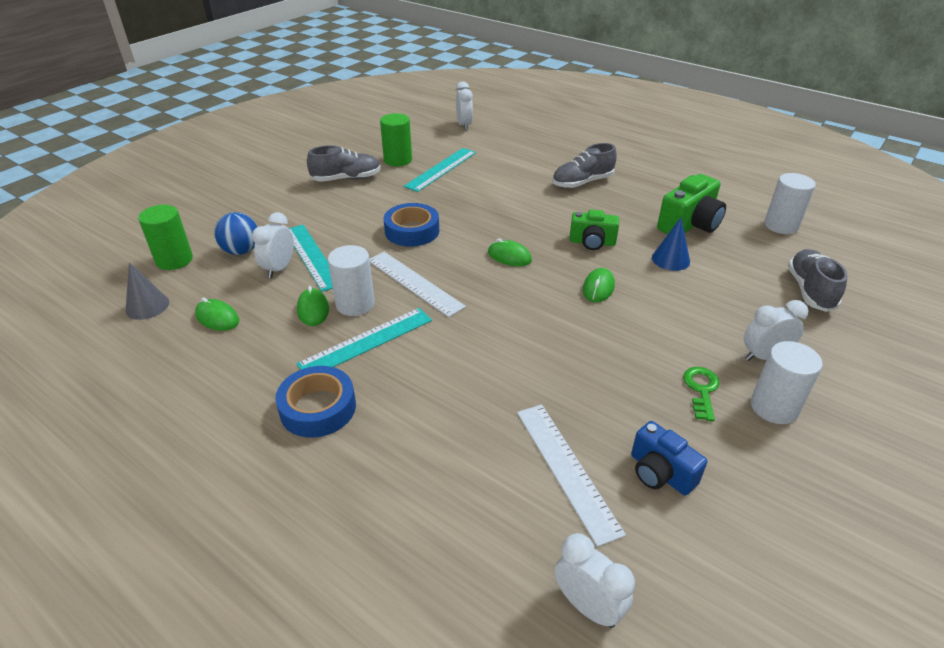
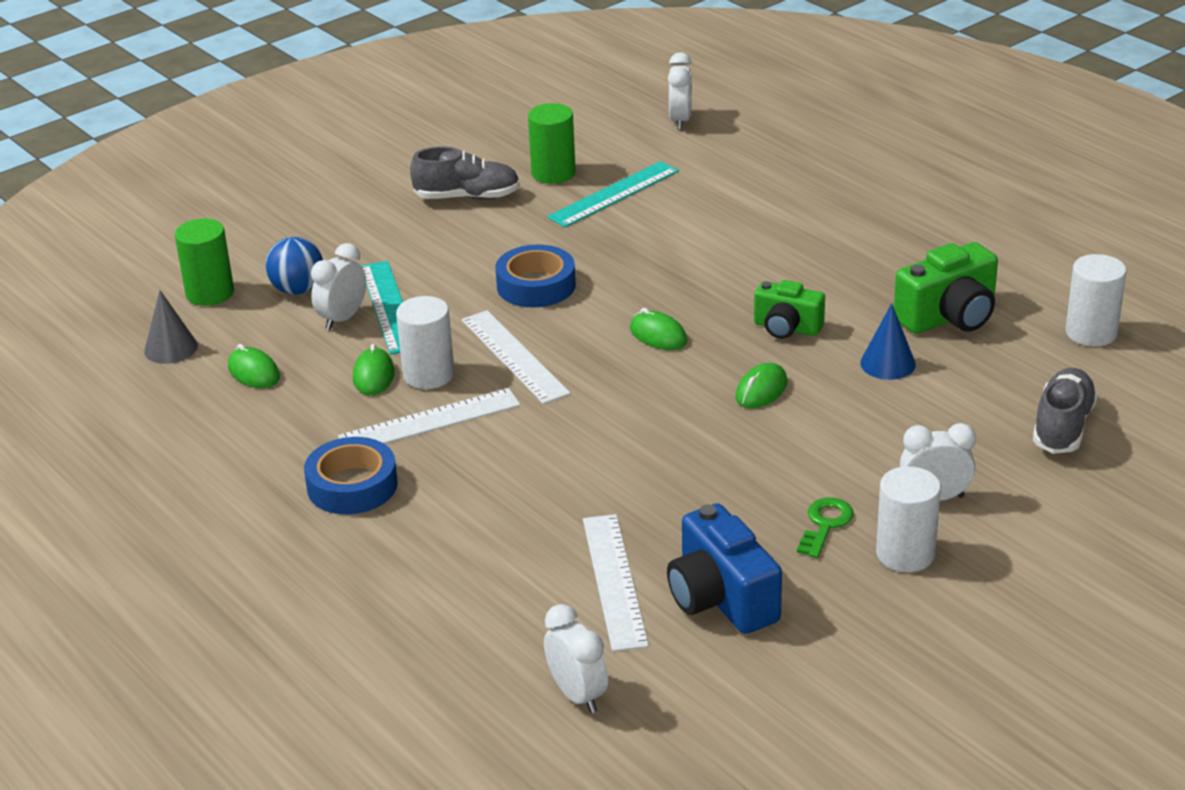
camera: 15 degrees right, 5 degrees down
(366, 341) = (430, 421): turquoise ruler -> white ruler
(582, 182) = (822, 236): grey shoe -> none
(660, 473) = (721, 599): blue camera -> blue camera, size x1.52

